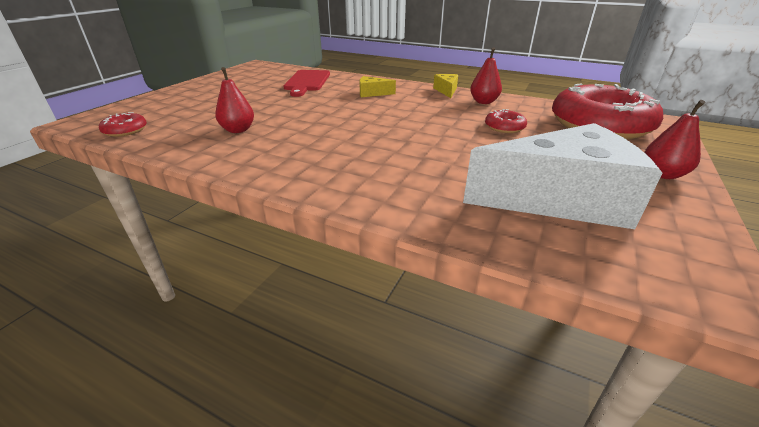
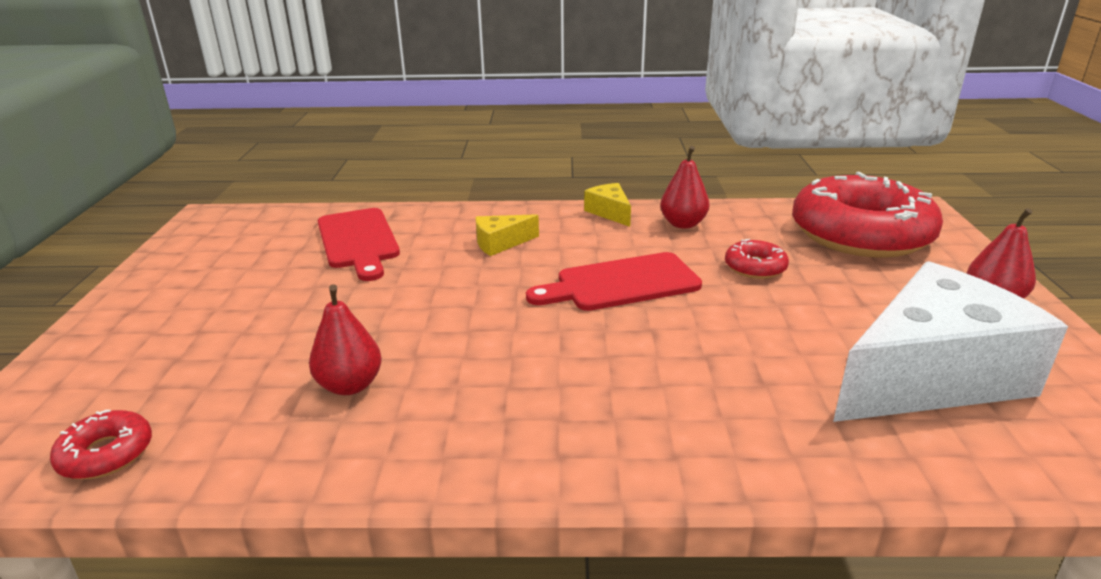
camera: 25 degrees left, 5 degrees down
(415, 119) = (621, 283): none -> red cutting board

